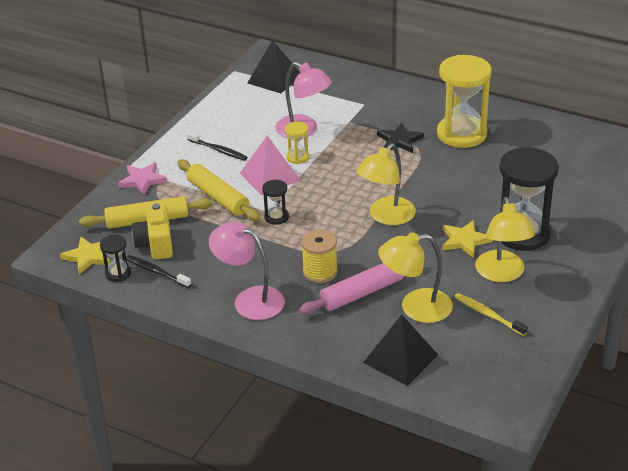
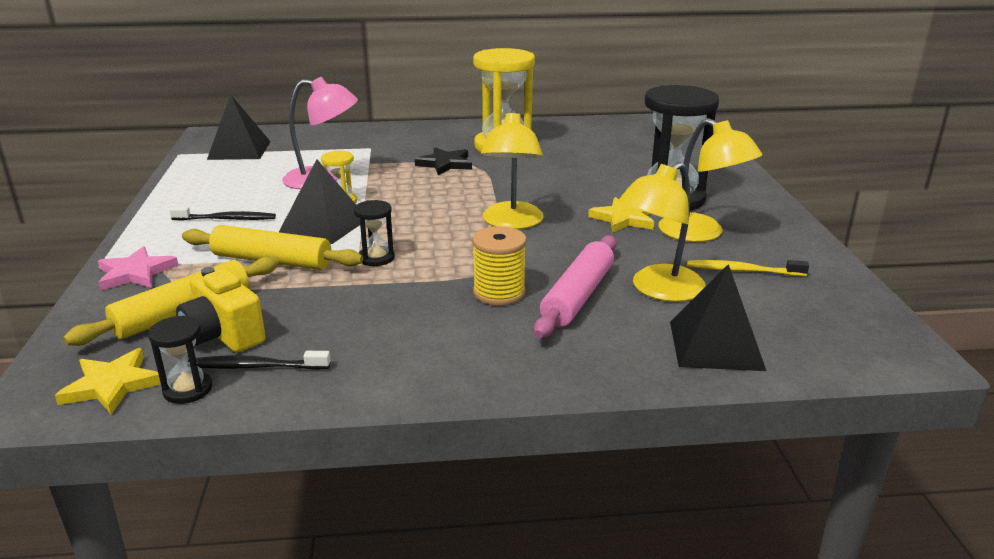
camera: 35 degrees left, 10 degrees down
(250, 299) = (439, 351): pink lamp -> none
(270, 176) = (324, 225): pink pyramid -> black pyramid

